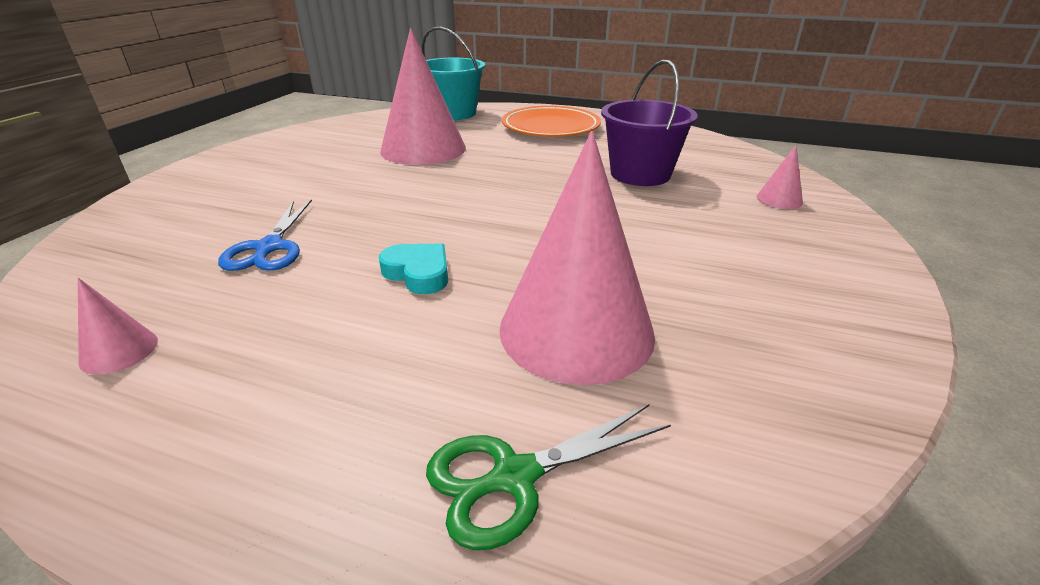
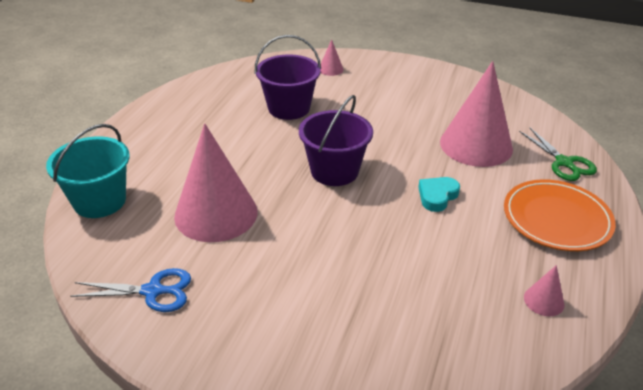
camera: 90 degrees left, 5 degrees up
(269, 248) = (417, 270): blue scissors -> blue scissors (153, 291)
(491, 201) = (334, 171): none -> purple bucket
(550, 127) = (171, 140): orange plate -> orange plate (556, 219)

